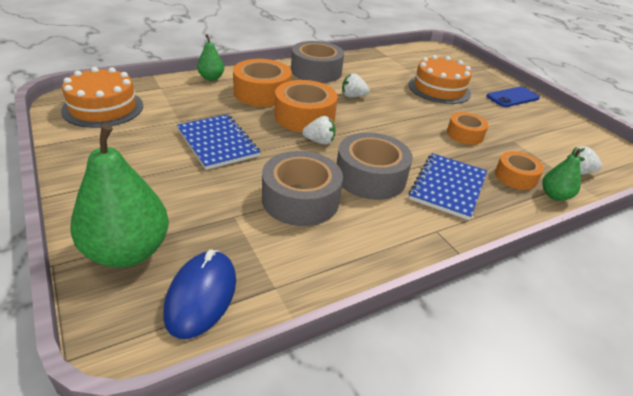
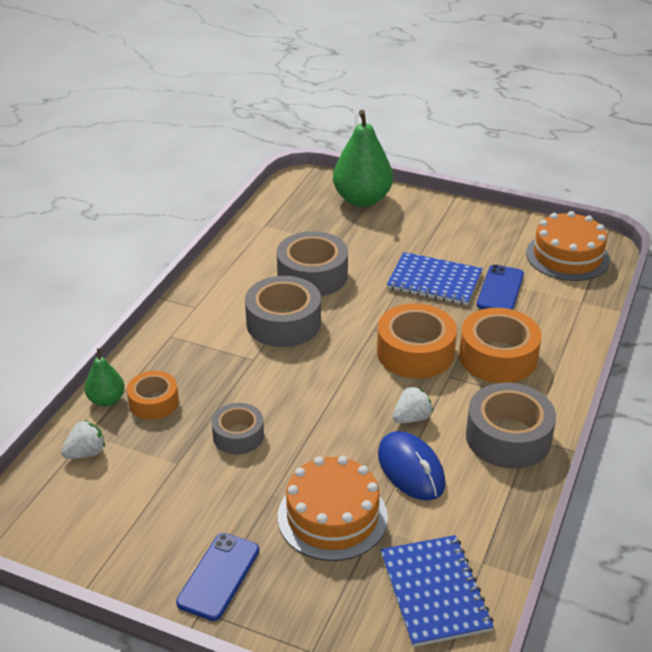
camera: 145 degrees right, 0 degrees up
(189, 116) = (500, 289): none -> blue phone
(201, 296) = (296, 204): blue mouse -> blue mouse (411, 469)
(211, 78) = (573, 343): green pear -> none
(319, 141) = (364, 332): white strawberry -> none
(448, 187) = (211, 351): blue notebook -> blue notebook (434, 592)
(465, 134) = (238, 435): orange tape -> grey tape

